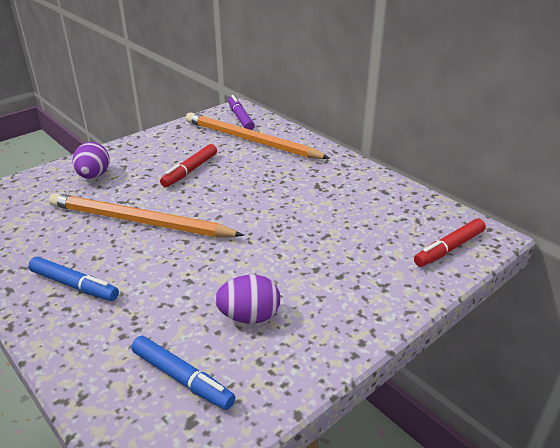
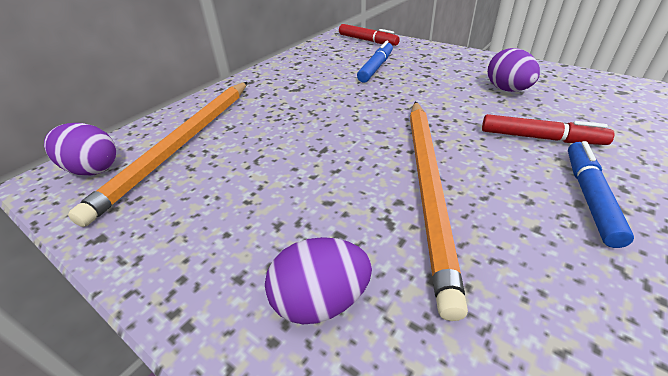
camera: 100 degrees left, 5 degrees up
(182, 378) = (597, 102): blue marker -> blue marker (376, 67)
(190, 171) = (278, 177): red marker -> red marker (540, 138)
(240, 118) = (93, 169): purple marker -> purple egg

